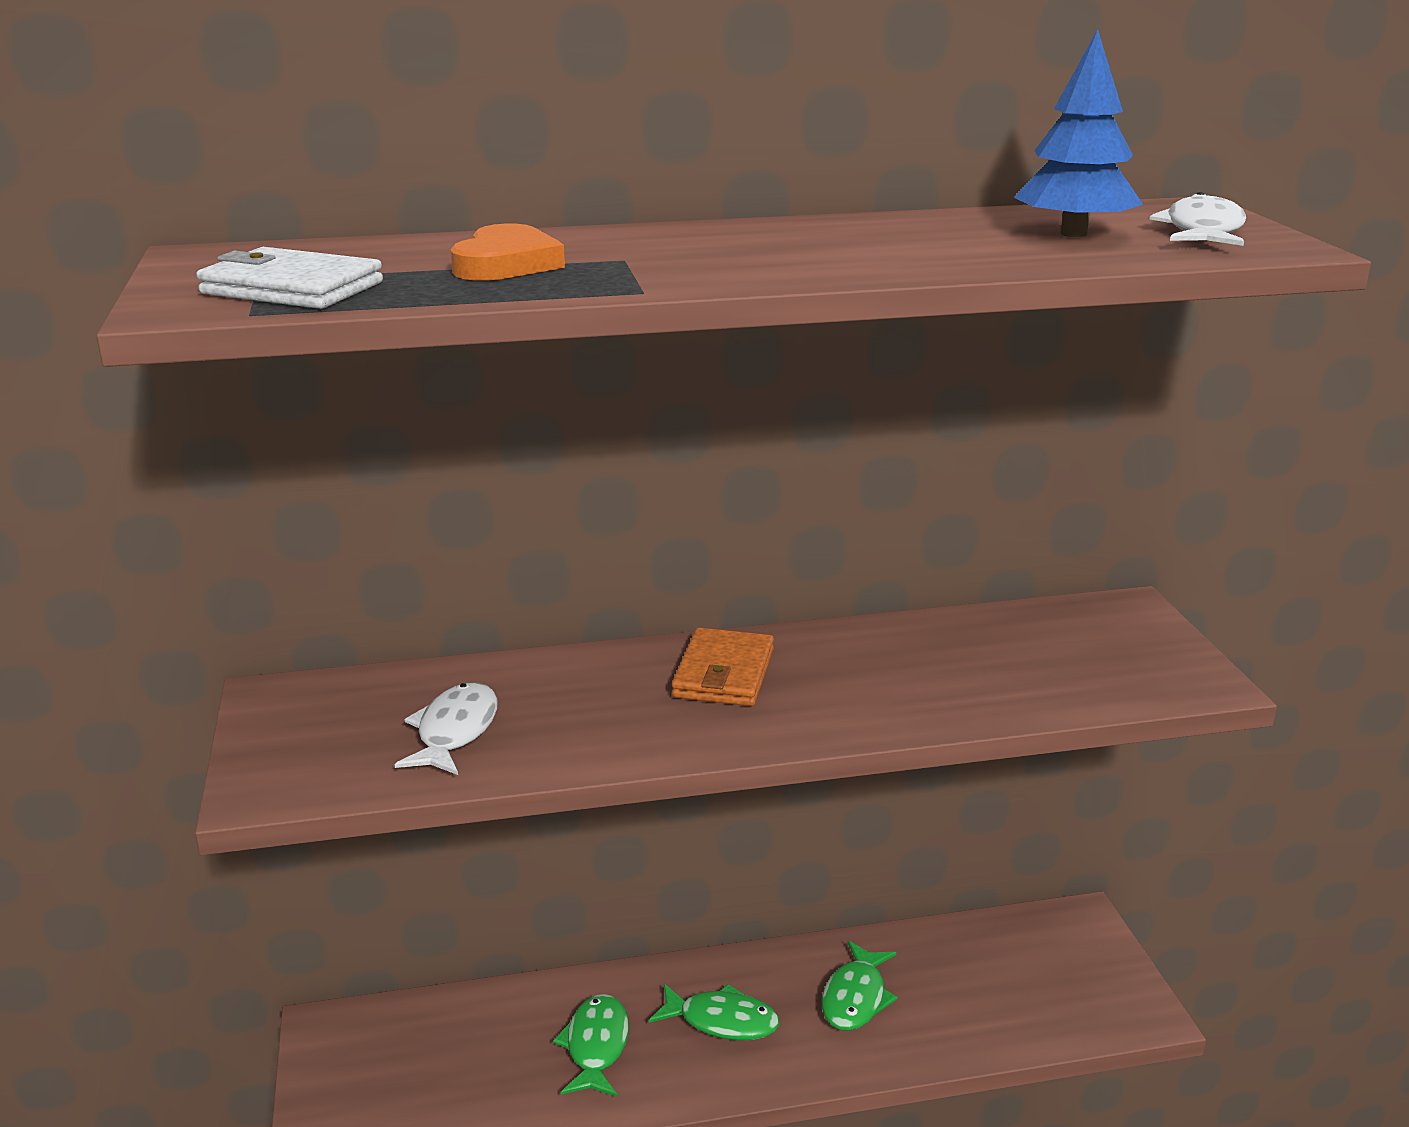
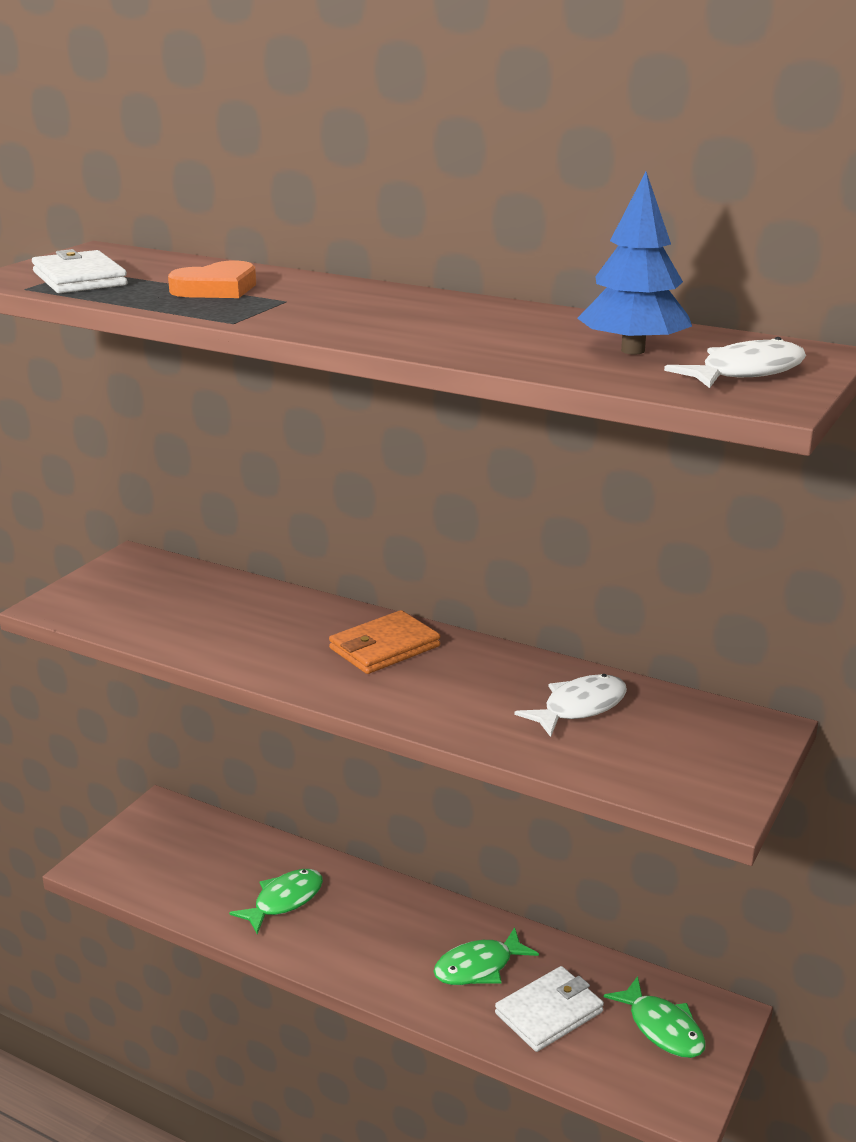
camera: 40 degrees right, 0 degrees up
(454, 732) = (185, 616): white fish -> white fish (579, 707)
(722, 1021) = (374, 930): green fish -> green fish (662, 1028)
(960, 1001) = (549, 1012): none -> white wallet

